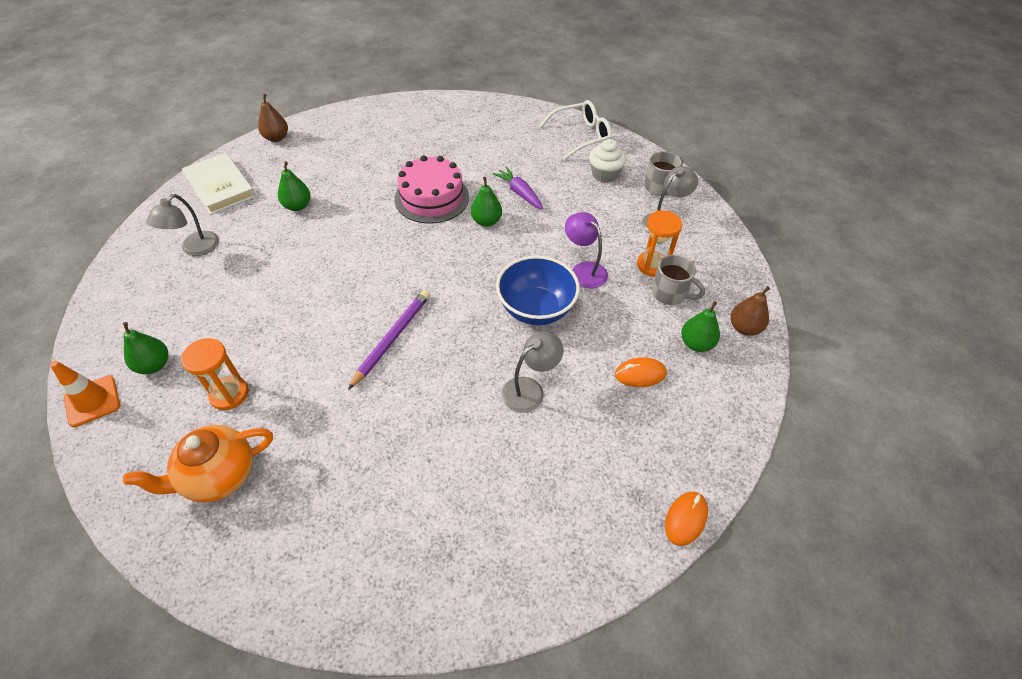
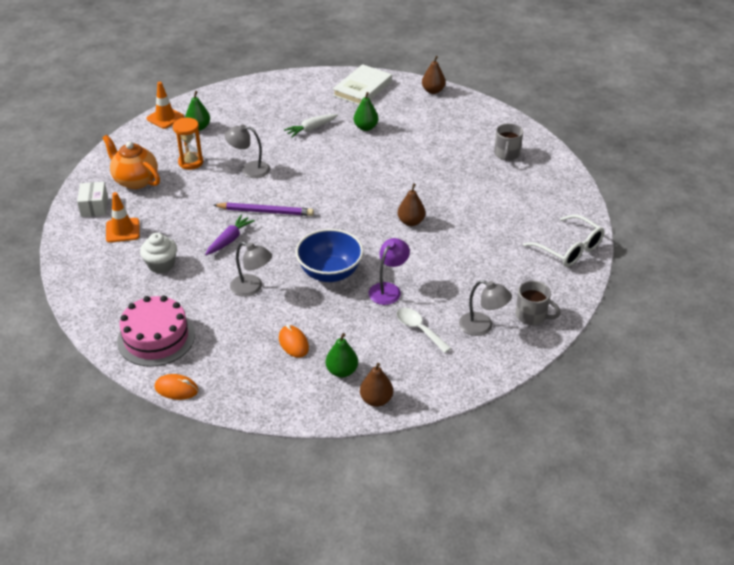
camera: 70 degrees right, 10 degrees down
(195, 249) = (297, 103): grey lamp -> grey lamp (249, 169)
(243, 551) = (94, 206): none -> white box
(260, 251) = (311, 129): none -> white carrot
(329, 519) = (122, 230): none -> orange traffic cone
(432, 198) = (419, 186): pink cake -> pink cake (156, 338)
(486, 221) = (411, 222): green pear -> brown pear
(519, 193) = (459, 231): purple carrot -> purple carrot (229, 240)
(604, 174) = (523, 276): white cupcake -> white cupcake (161, 265)
(652, 265) = (419, 329): orange hourglass -> white spoon
(670, 294) = (390, 346): grey mug -> grey mug (506, 154)

